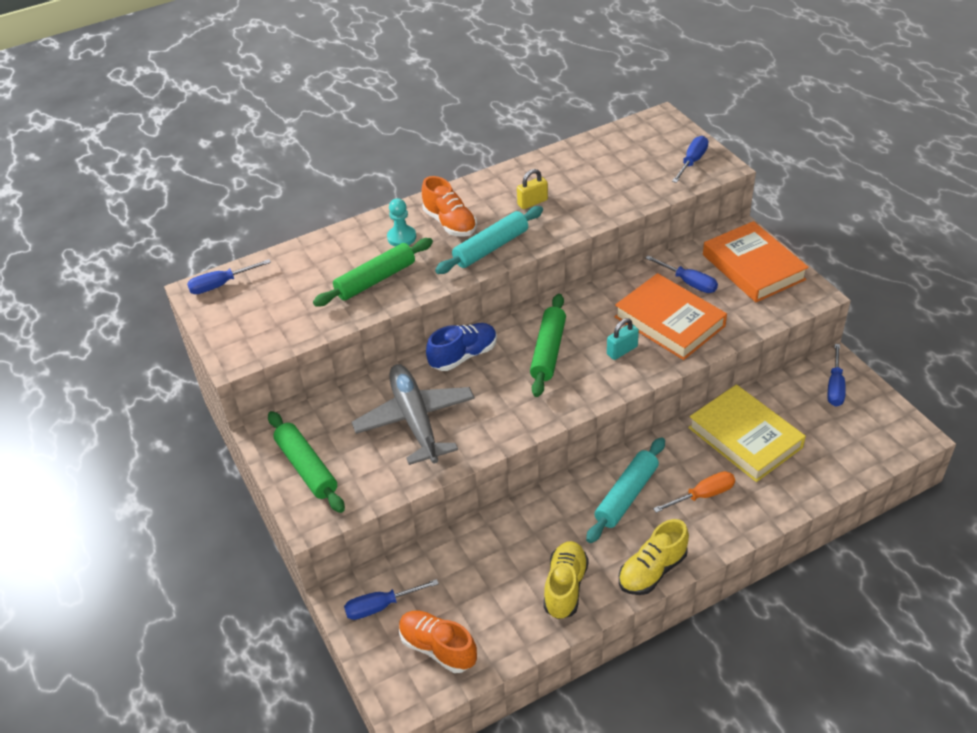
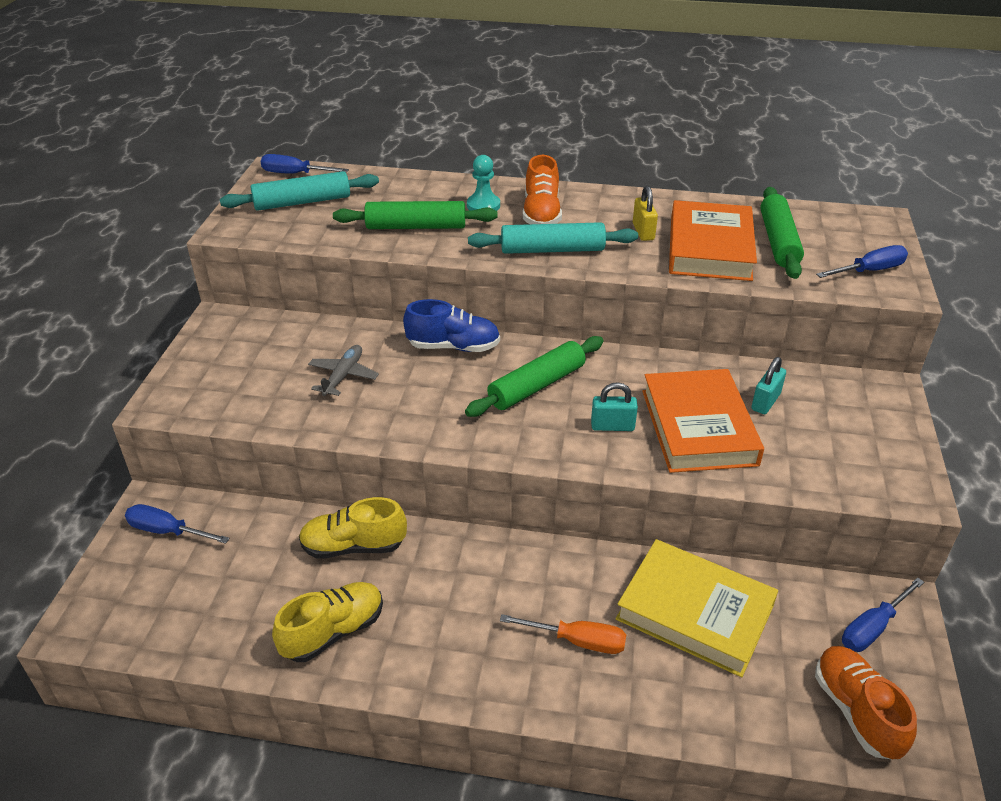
camera: 35 degrees right, 5 degrees down
(306, 468) = (212, 361): green rolling pin -> green rolling pin (778, 241)
(415, 420) = (343, 376): grey plane -> grey plane, size x0.50
(438, 648) = (162, 603): orange shoe -> orange shoe (856, 711)
(532, 202) = (643, 232): yellow padlock -> yellow padlock turned 75 degrees clockwise
(626, 495) = (496, 585): turquoise rolling pin -> turquoise rolling pin (302, 202)
(652, 570) = (434, 680): yellow shoe -> yellow shoe (353, 546)
(689, 282) = (765, 402): blue screwdriver -> turquoise padlock
(745, 437) = (695, 612): yellow book -> yellow book turned 60 degrees counterclockwise
(753, 267) = (864, 426): orange book -> orange book (709, 248)

